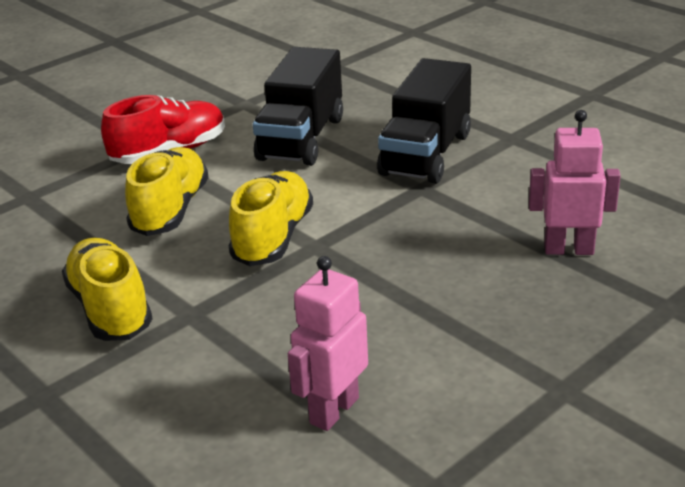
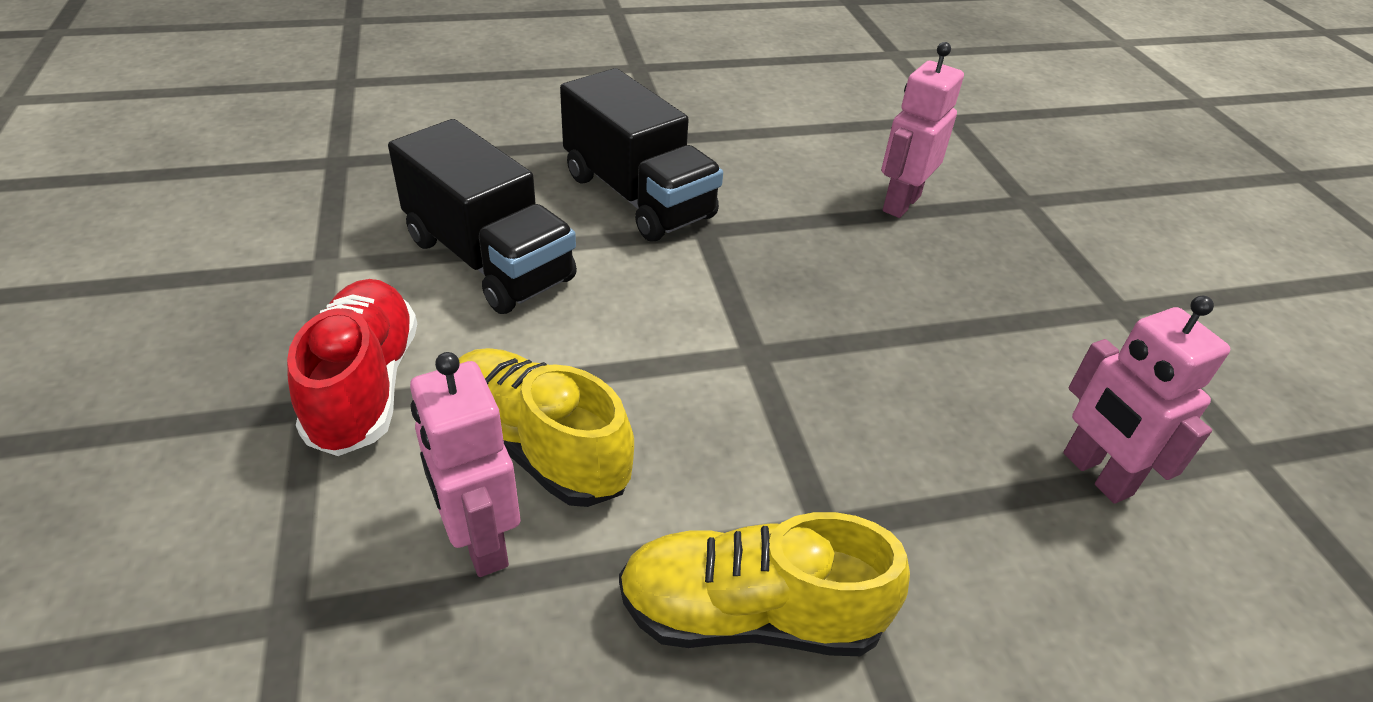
camera: 65 degrees left, 10 degrees up
(98, 220) = (480, 542): none -> pink robot
(273, 237) = (705, 378): yellow shoe -> none

